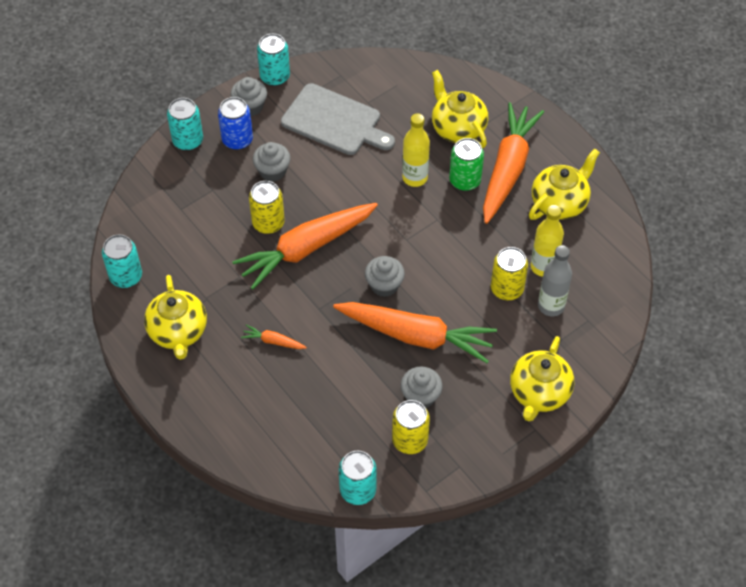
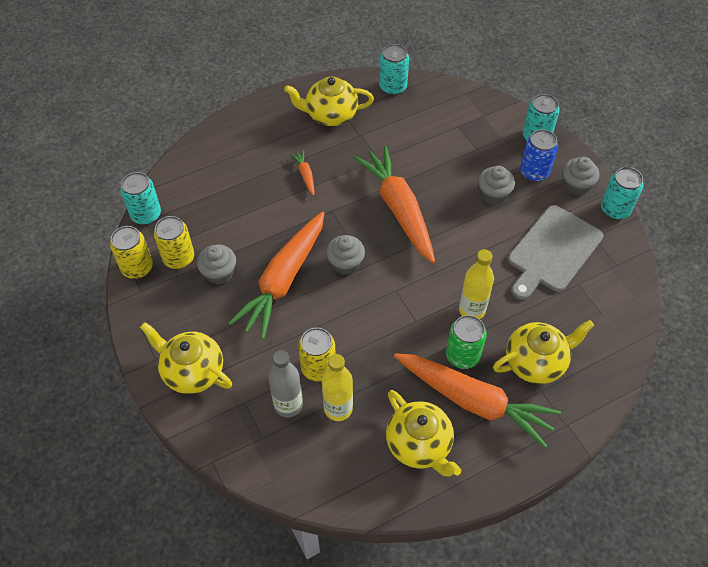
camera: 100 degrees right, 0 degrees up
(268, 223) = (433, 185): yellow can -> yellow can (137, 267)
(273, 341) = (305, 175): orange carrot -> orange carrot turned 45 degrees counterclockwise

